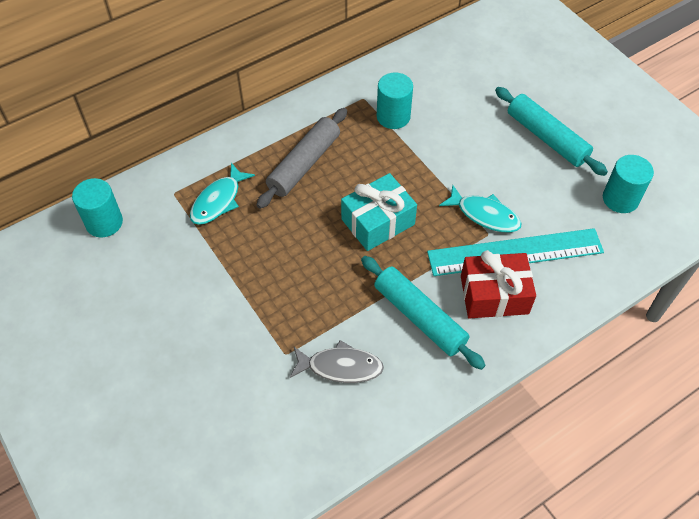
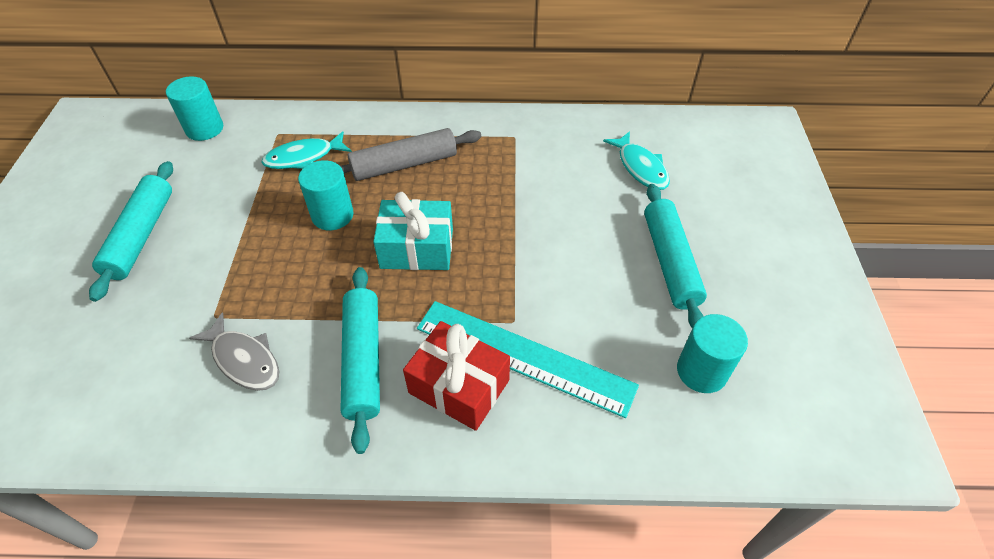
camera: 35 degrees right, 5 degrees down
(158, 334) = (141, 236): none -> turquoise rolling pin
(393, 116) = (526, 165): turquoise cylinder -> turquoise cylinder (332, 215)
(484, 215) = (528, 300): turquoise fish -> turquoise fish (640, 167)

